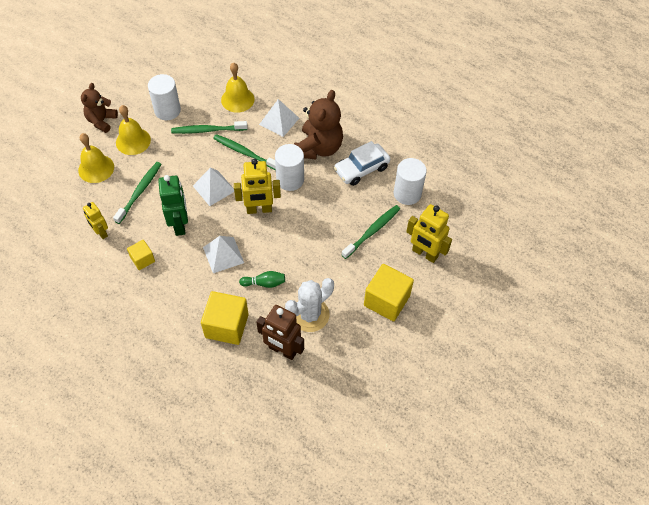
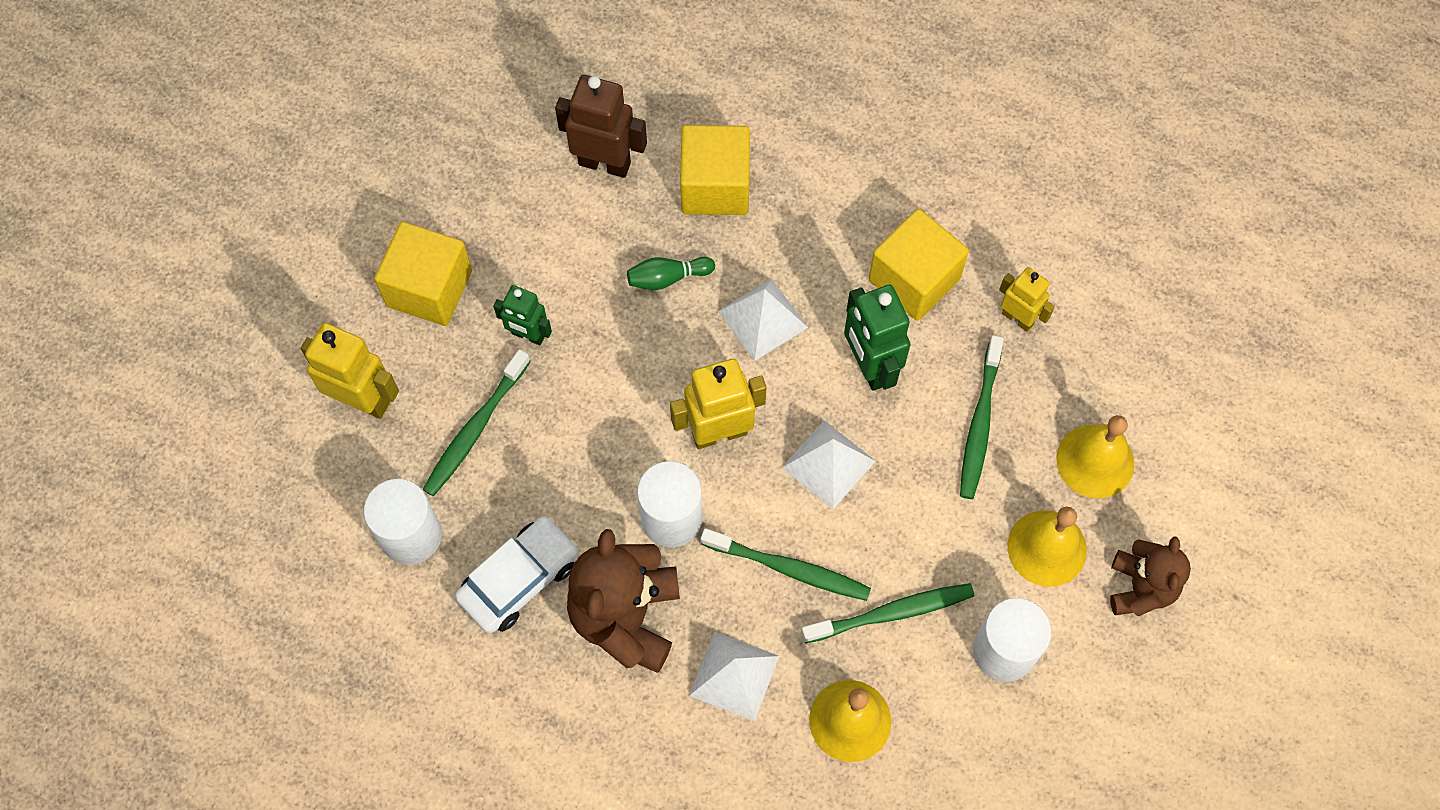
camera: 170 degrees right, 10 degrees up
(142, 259) = (914, 279): yellow cube -> yellow cube, size x1.83
(310, 315) = (569, 234): white cactus -> none
(340, 268) = (528, 335): none -> green robot

